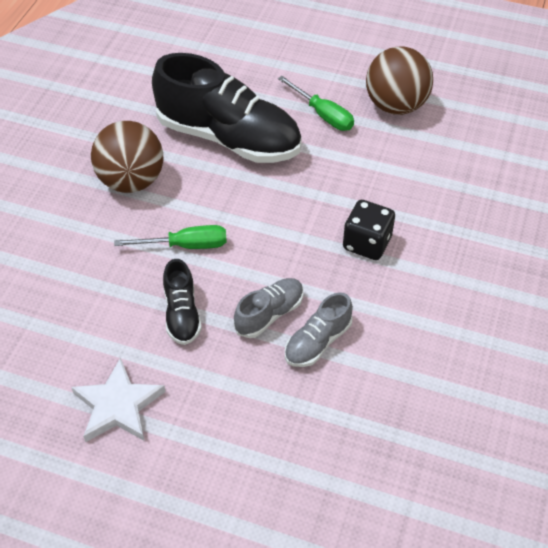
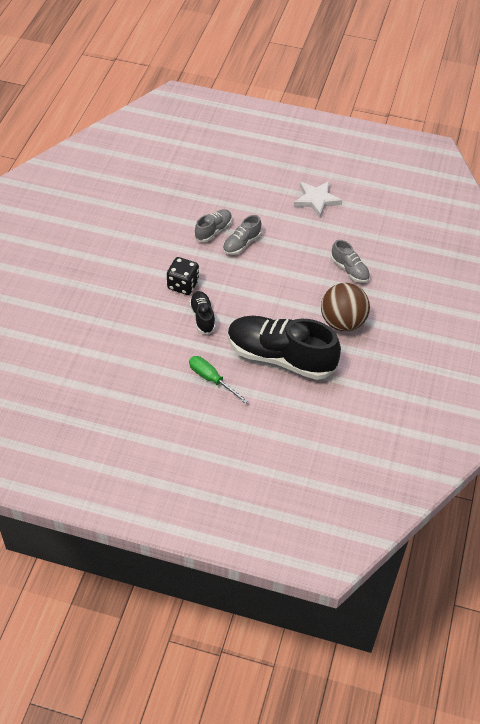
camera: 175 degrees right, 0 degrees up
(97, 262) = (349, 270): none -> grey shoe
(182, 314) = (292, 243): black shoe -> black shoe (202, 317)
(186, 245) = (297, 281): green screwdriver -> none
(395, 105) = (155, 389): brown ball -> none

